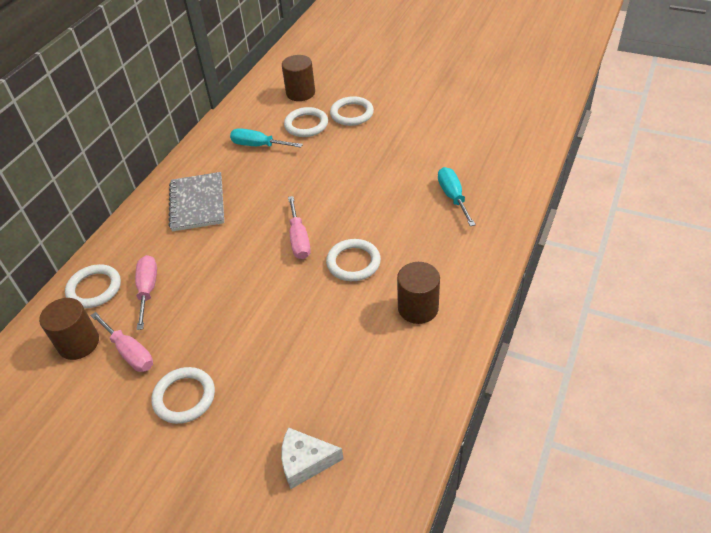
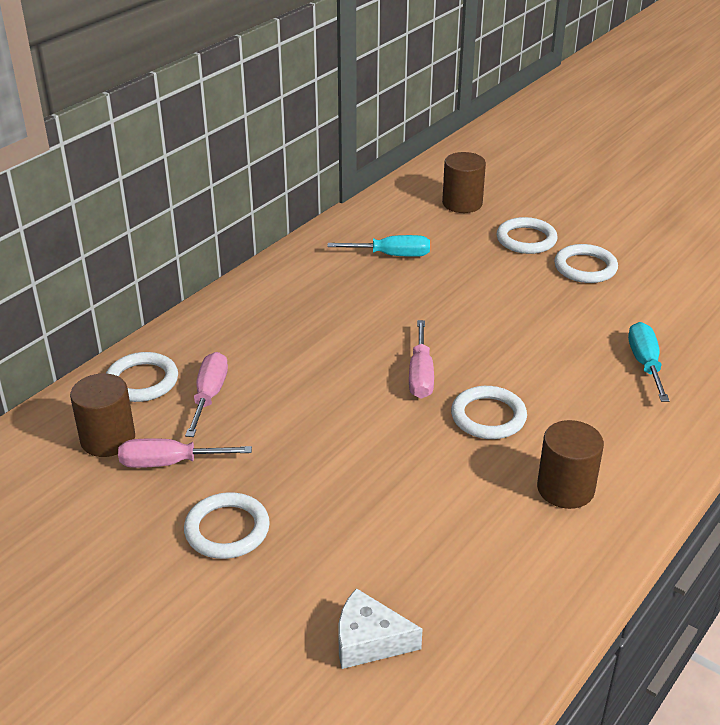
camera: 10 degrees right, 10 degrees down
(130, 352) = (169, 463): pink screwdriver -> pink screwdriver turned 120 degrees clockwise
(197, 203) = (296, 308): grey notebook -> none
(258, 145) = (392, 255): turquoise screwdriver -> turquoise screwdriver turned 150 degrees clockwise
(306, 125) = (461, 242): white ring -> white ring (585, 267)

